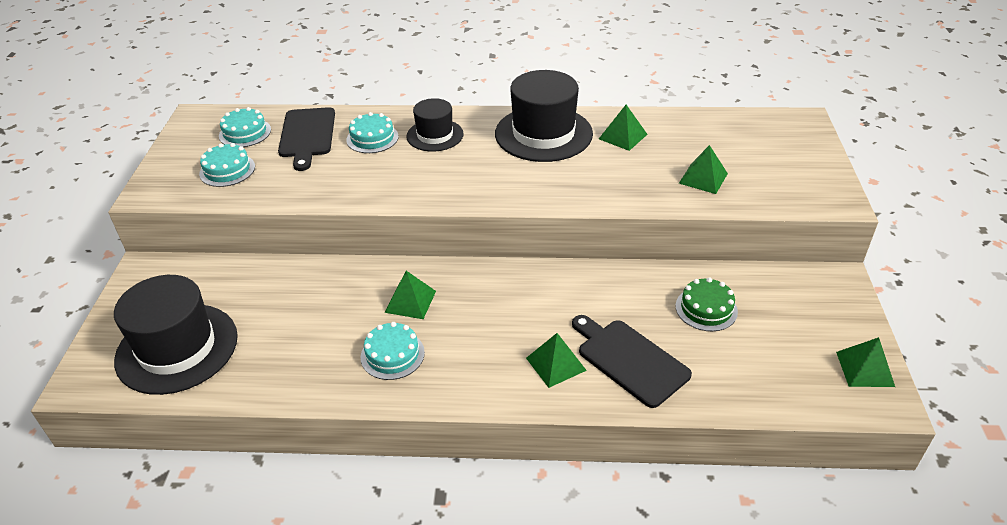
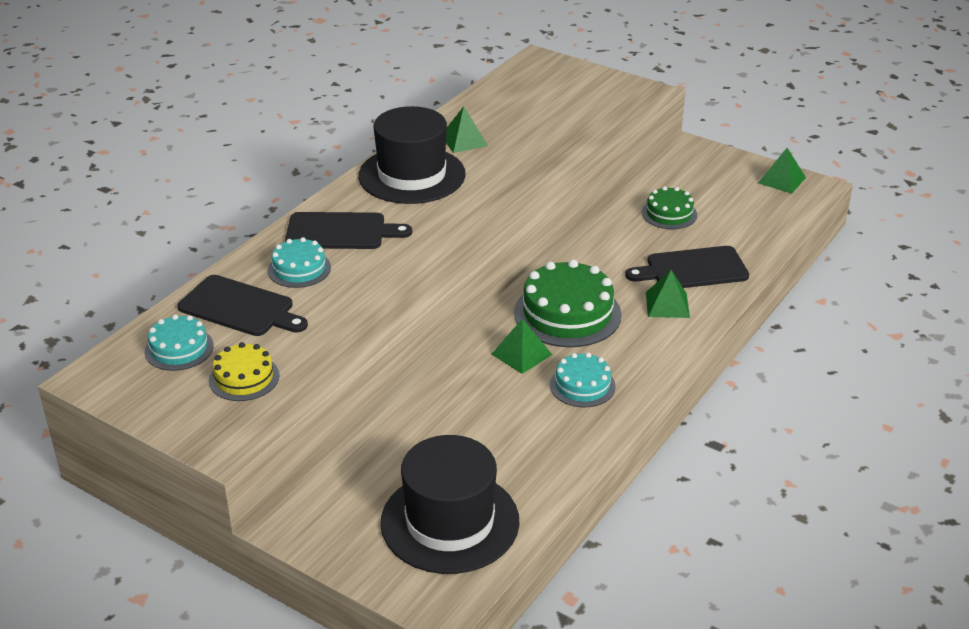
camera: 60 degrees left, 5 degrees down
(227, 170) = (244, 378): turquoise cake -> yellow cake
(435, 135) = (340, 232): black hat -> black cutting board
(488, 305) = (567, 313): none -> green cake
(703, 178) = (563, 130): green pyramid -> none

